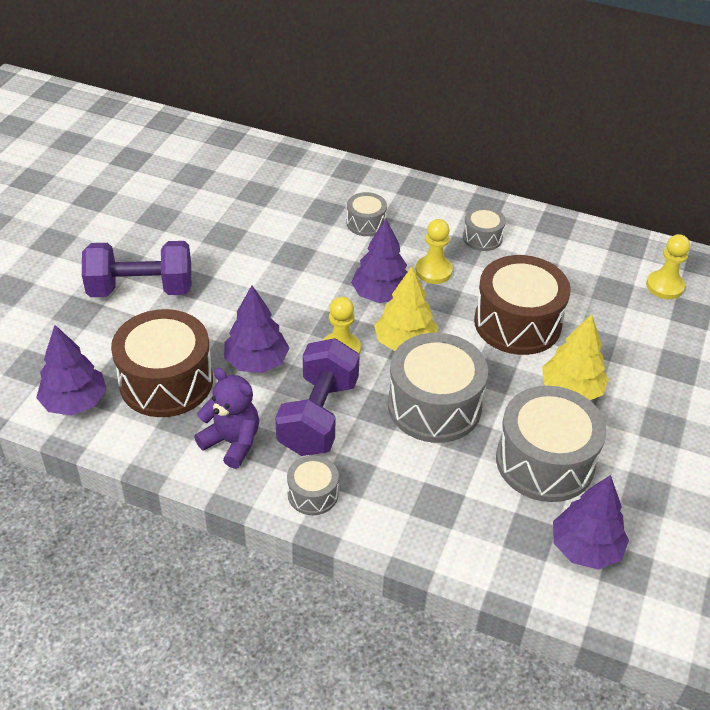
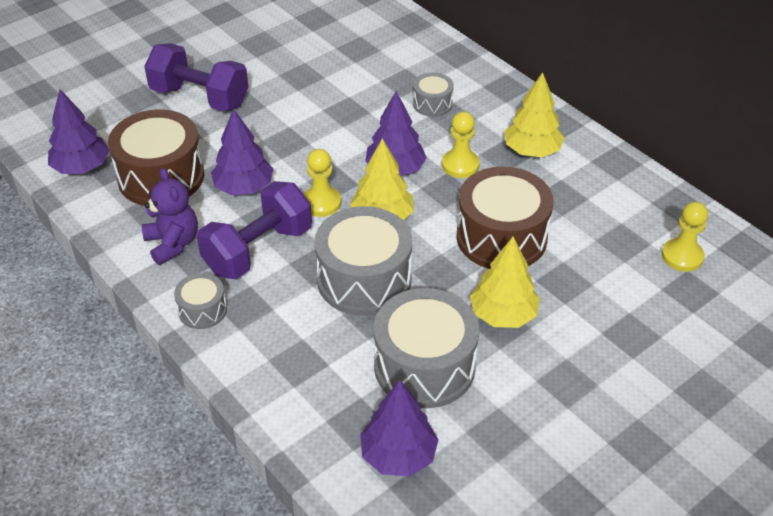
camera: 30 degrees right, 0 degrees up
(482, 237) = (532, 151): grey drum -> yellow tree

